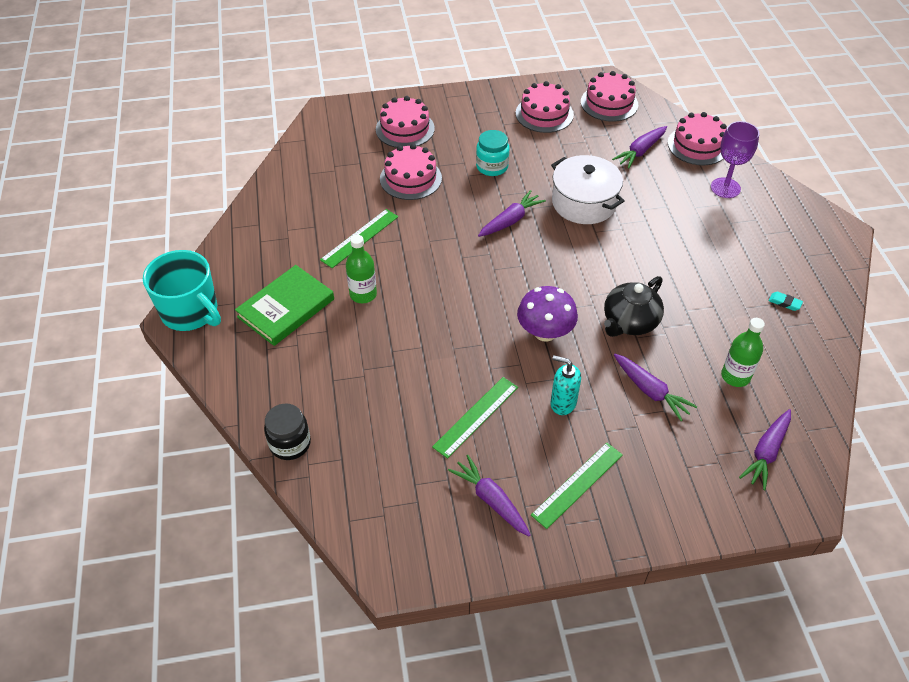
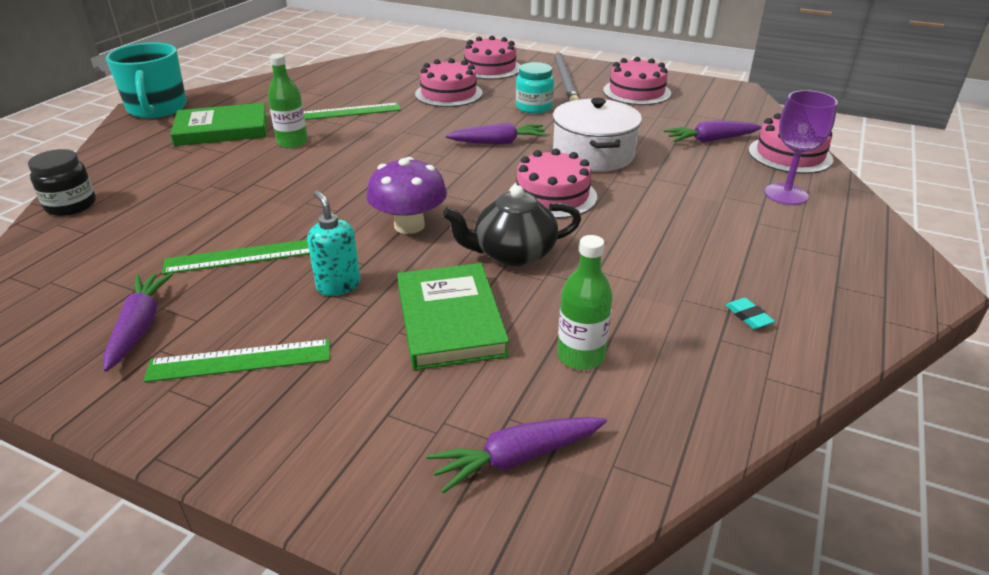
camera: 35 degrees right, 15 degrees down
(479, 120) = (565, 80): none -> grey pencil
(609, 103) = (718, 102): pink cake -> pink cake (552, 195)
(650, 391) = (450, 320): purple carrot -> green book

